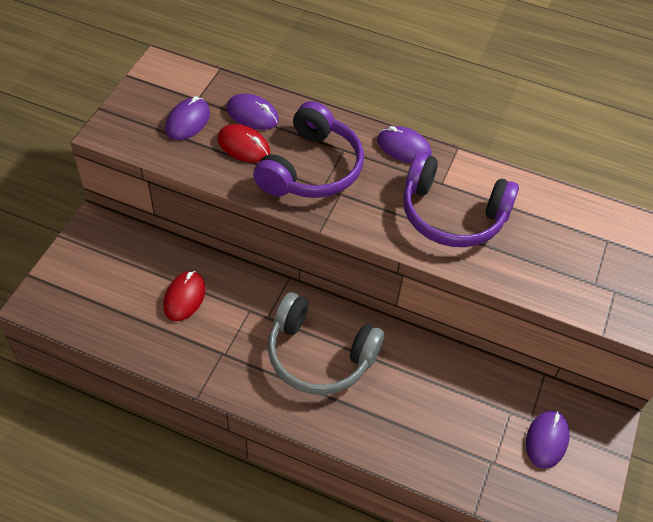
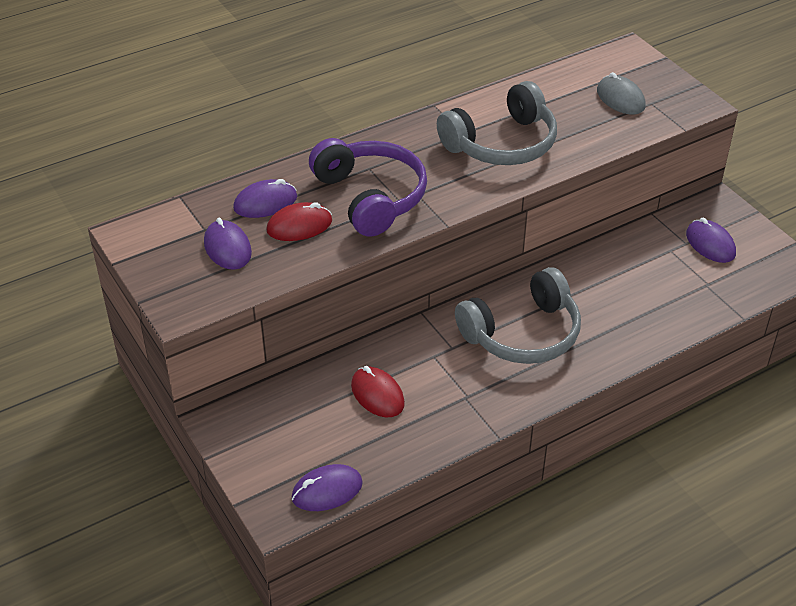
camera: 50 degrees left, 10 degrees down
(403, 147) = (403, 133): purple mouse -> purple mouse (327, 490)
(452, 214) = (502, 143): purple headphones -> grey headphones
(596, 265) = (620, 99): none -> grey mouse

